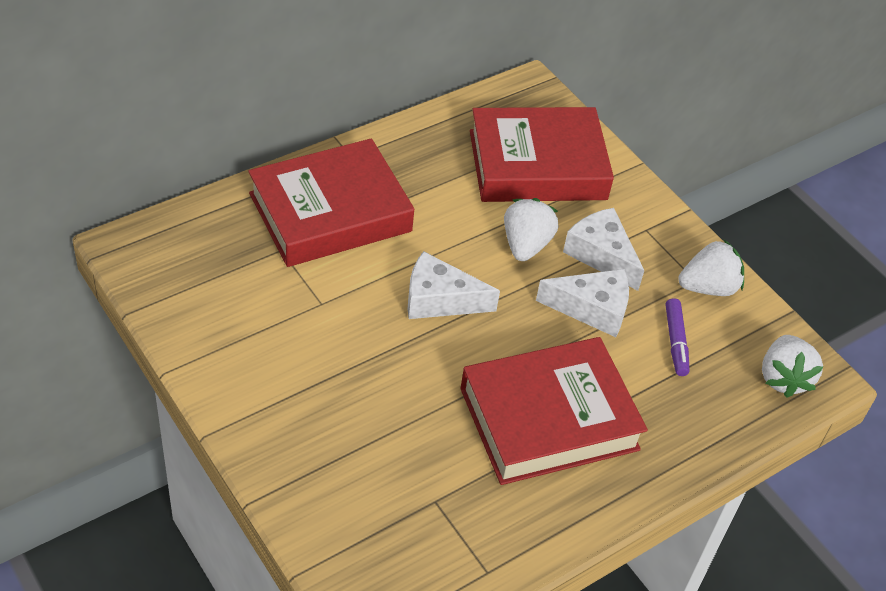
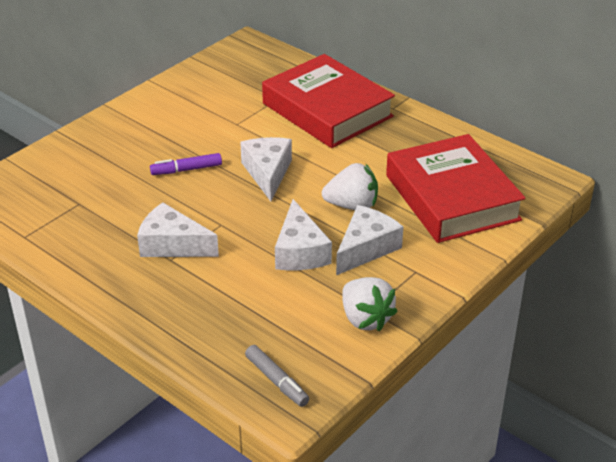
camera: 80 degrees right, 10 degrees down
(549, 419) = (172, 245): red book -> white cheese
(675, 341) = (287, 305): purple marker -> purple marker (186, 170)
(783, 378) = (276, 381): white strawberry -> grey marker

